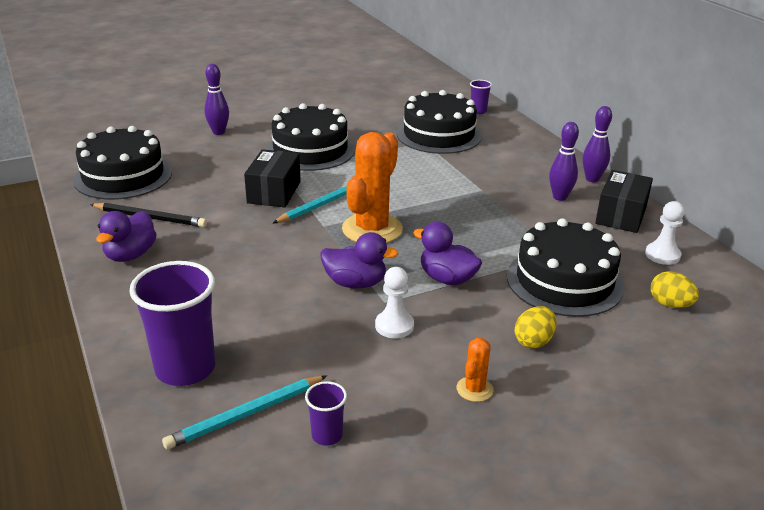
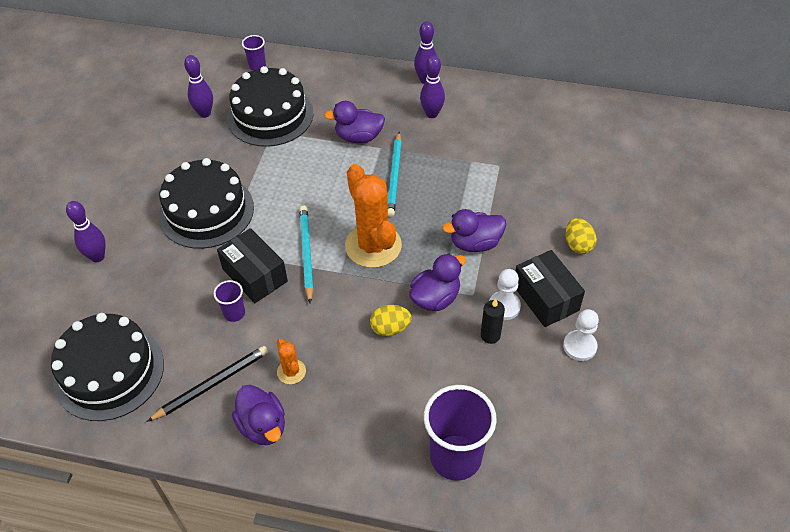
camera: 50 degrees left, 20 degrees up
(246, 415) = (534, 444): turquoise pencil -> turquoise pencil (395, 176)
(327, 435) = (587, 409): purple cup -> purple cup (234, 313)
(349, 331) = (490, 335): none -> black candle
(400, 113) = (204, 113): none -> purple bowling pin
(474, 389) = (600, 305): orange cactus -> orange cactus (291, 371)
(477, 176) = (358, 137): none -> purple duck
(564, 281) = (530, 185): black cake -> none
(621, 215) = (483, 101): black box -> black box (545, 298)
(662, 255) = (545, 117): white pawn -> white pawn (579, 346)
(670, 304) = (595, 154): yellow egg -> yellow egg (390, 328)

